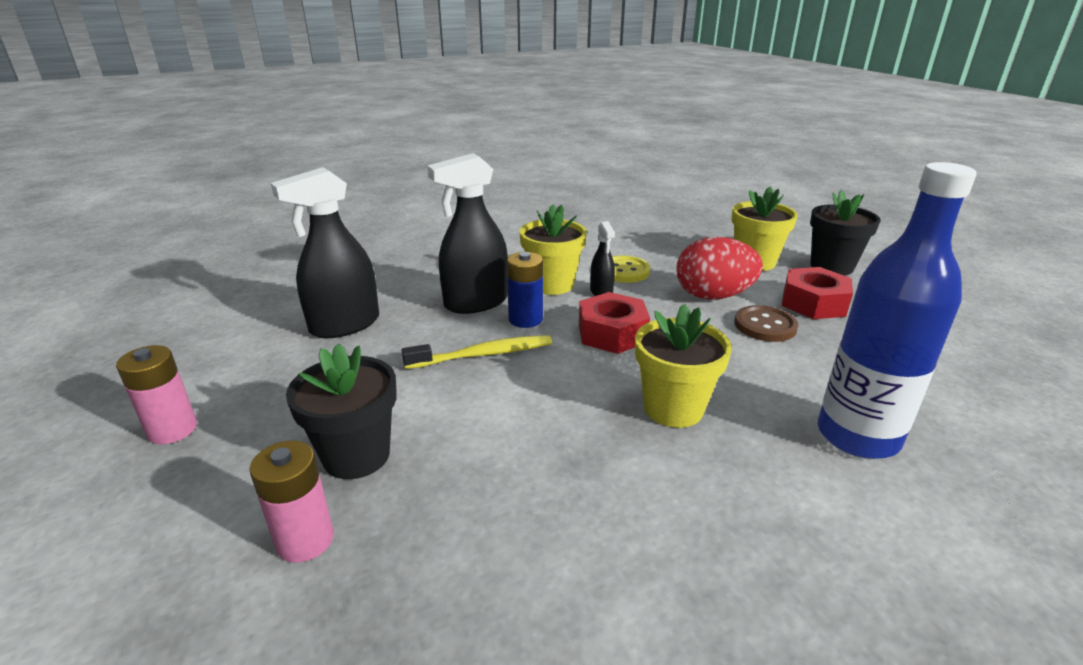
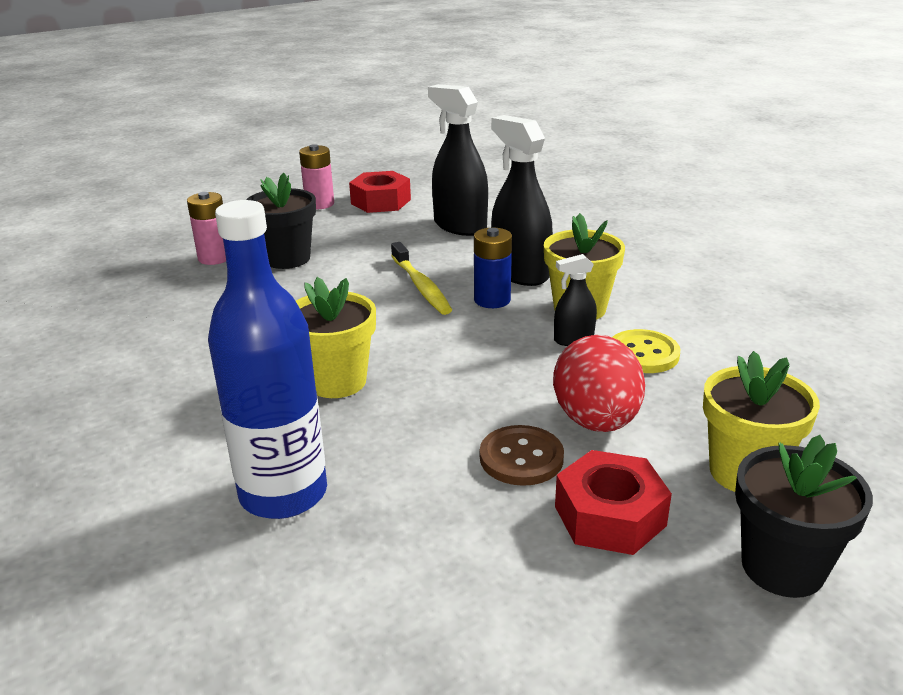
camera: 85 degrees right, 0 degrees up
(612, 333) = (474, 348): red nut -> red nut (381, 201)

